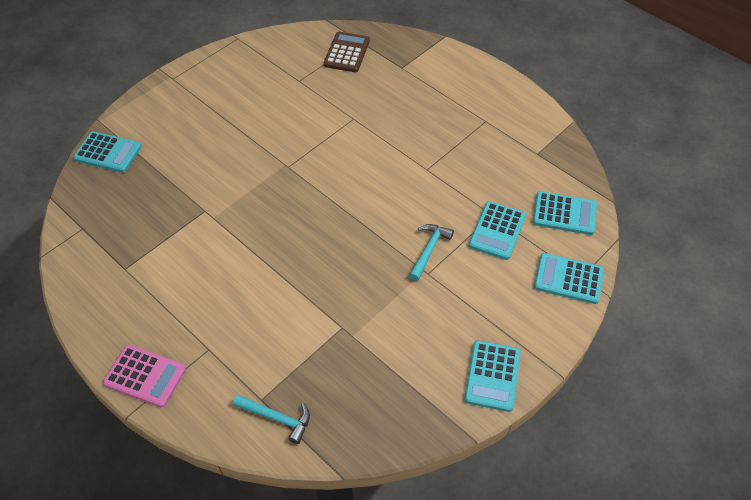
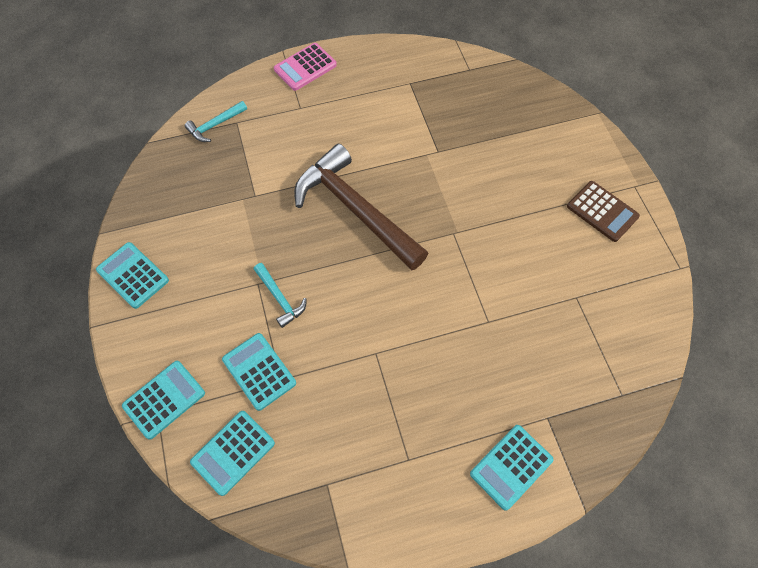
camera: 120 degrees right, 10 degrees up
(108, 153) = (550, 107): turquoise calculator -> turquoise calculator (511, 466)
(307, 241) = (355, 210): none -> brown hammer
(347, 53) = (603, 370): brown calculator -> brown calculator (602, 211)

